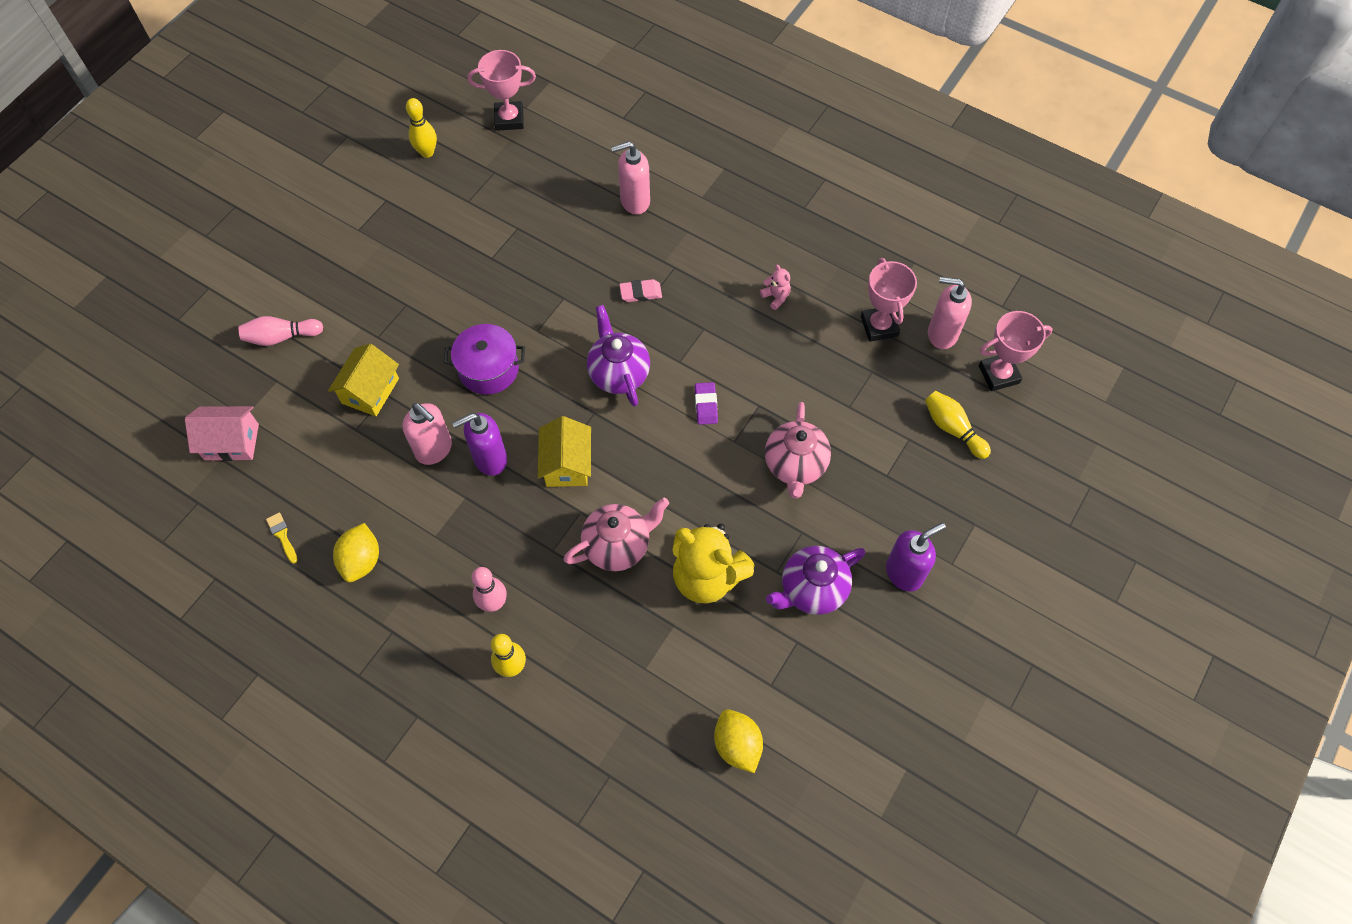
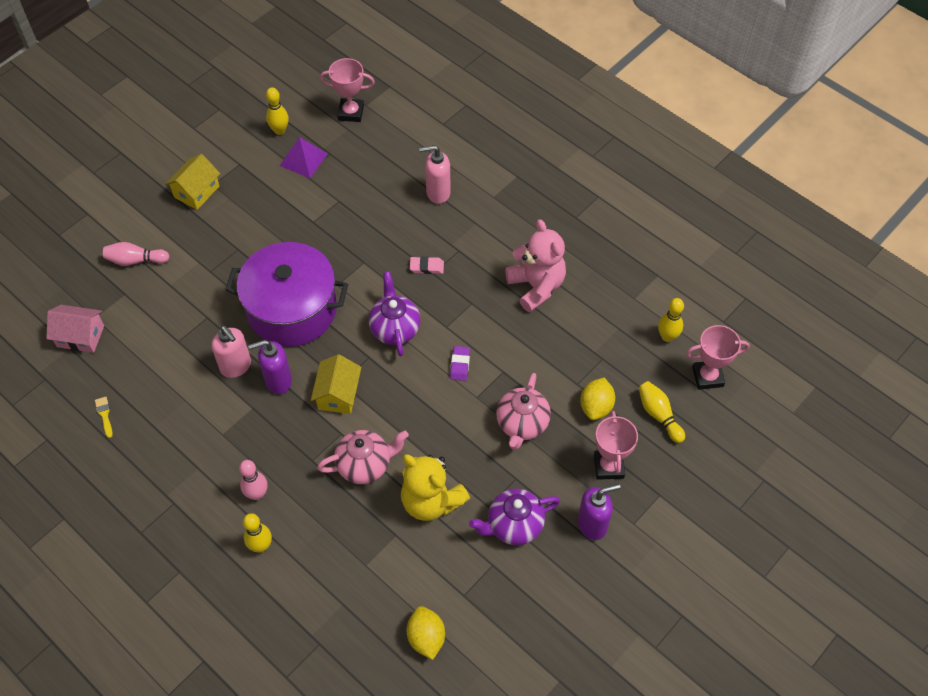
camera: 10 degrees right, 5 degrees down
(361, 560) = (161, 444): yellow lemon -> yellow lemon (596, 407)
(370, 391) = (196, 313): yellow house -> yellow house (196, 191)
(463, 183) = (303, 159): none -> purple pyramid
(488, 369) = (292, 310): purple pot -> purple pot, size x1.82
(776, 297) = (536, 286): pink teddy bear -> pink teddy bear, size x2.44
(879, 326) = (616, 323): pink trophy -> pink trophy (608, 466)
(941, 334) = (667, 337): pink soap dispenser -> yellow bowling pin

